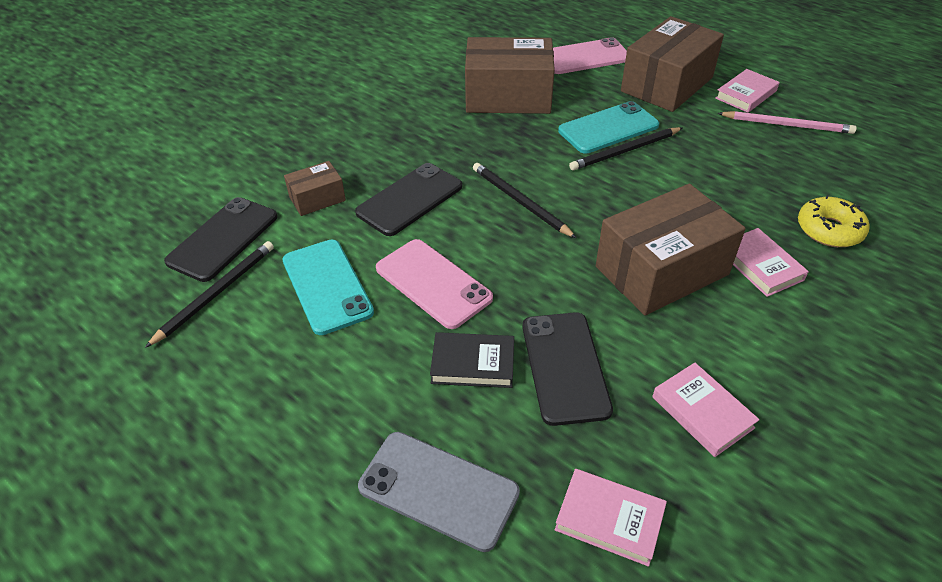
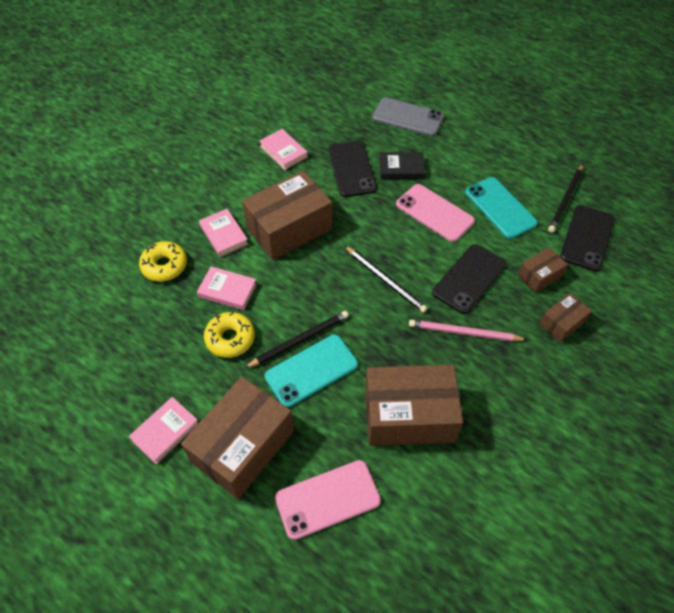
camera: 175 degrees right, 10 degrees up
(318, 154) = (561, 323): none -> brown box
(609, 519) = (333, 111): pink book -> pink book (227, 290)
(707, 155) = (230, 339): none -> yellow donut
(787, 125) = (144, 383): pink pencil -> pink pencil (464, 333)

